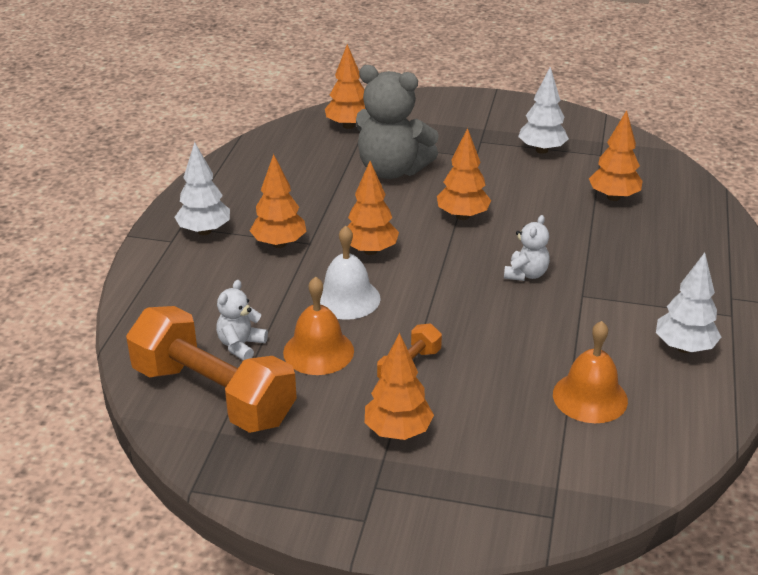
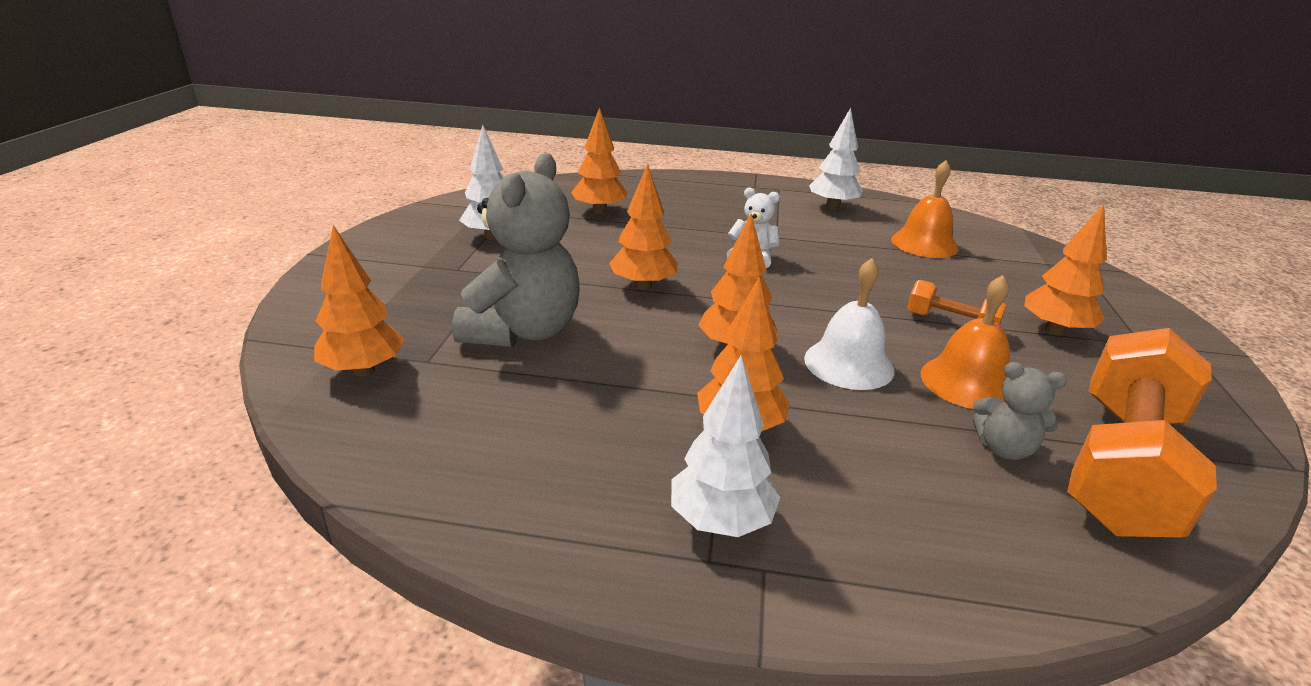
camera: 95 degrees left, 5 degrees down
(241, 345) = (1004, 448): white teddy bear -> grey teddy bear

